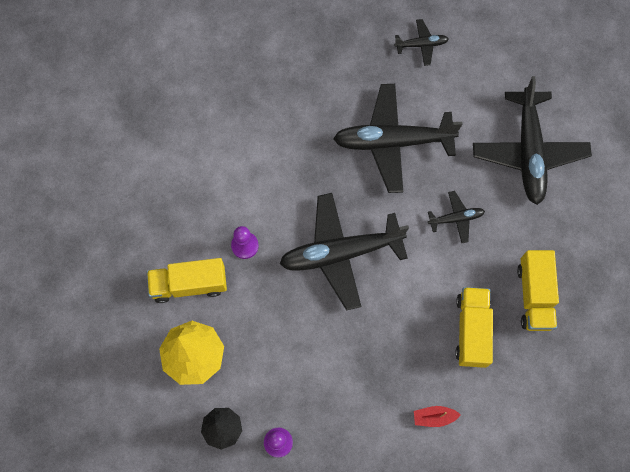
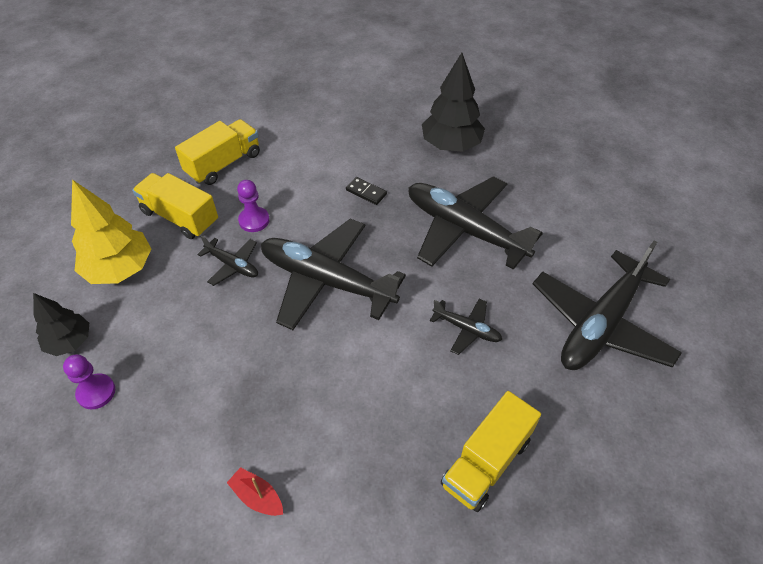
camera: 40 degrees right, 20 degrees down
(299, 161) = (366, 192): none -> black domino
(320, 70) = (451, 145): none -> black tree
(421, 45) = (563, 178): black plane -> black plane (233, 265)
(471, 330) = (383, 442): yellow truck -> yellow truck (223, 164)

